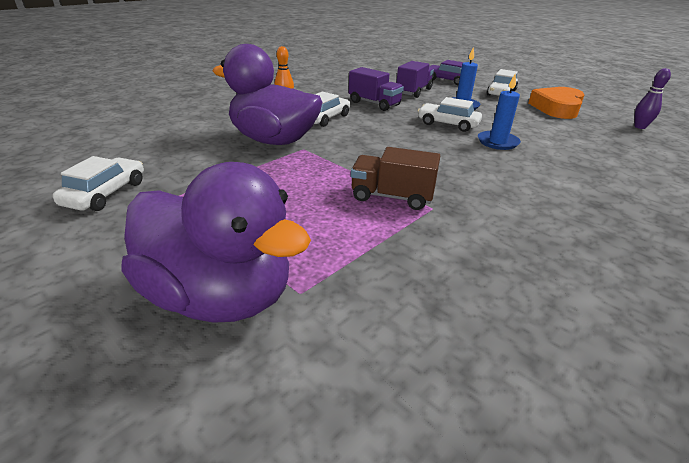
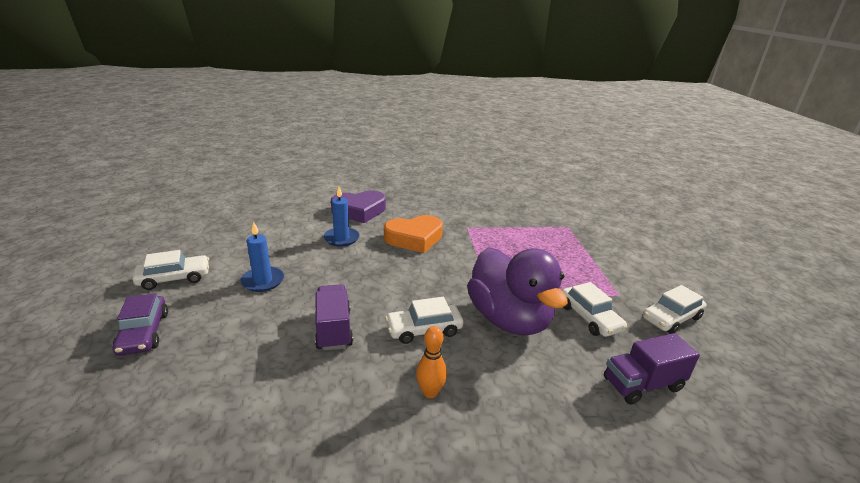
camera: 140 degrees left, 5 degrees down
(219, 296) = (603, 237): purple duck -> none
(392, 197) = (479, 239): brown truck -> none
(413, 91) = (243, 330): purple truck -> purple truck (642, 384)
(448, 124) = (332, 268): white car -> white car (589, 318)
(557, 108) = (203, 240): orange heart -> orange heart (414, 238)
(563, 172) = (359, 211): none -> purple heart
(640, 127) = (220, 205): purple bowling pin -> none

